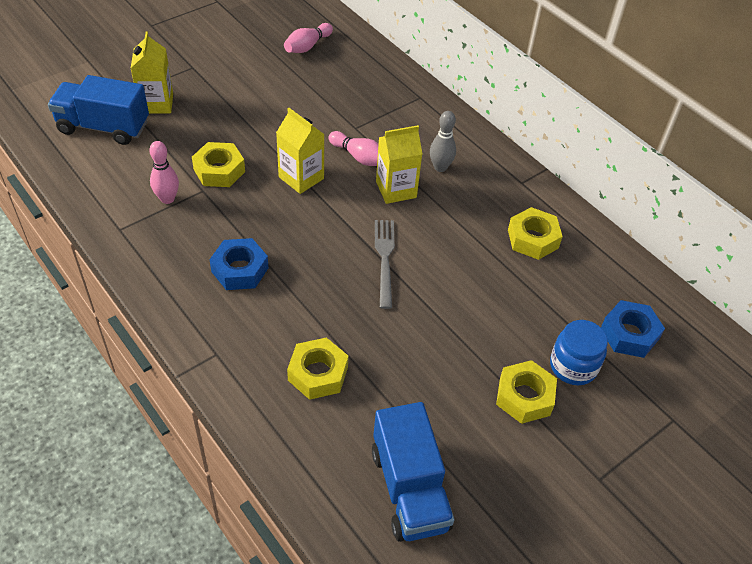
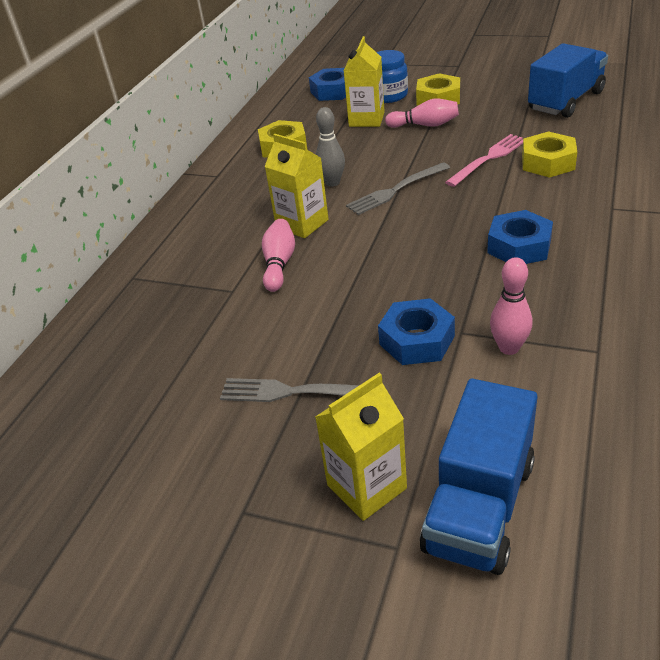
camera: 115 degrees left, 10 degrees down
(103, 127) = (479, 506): blue truck -> blue truck turned 45 degrees clockwise
(219, 170) = (417, 340): yellow nut -> blue nut
(241, 110) = (293, 392): none -> grey fork
(301, 178) = (355, 281): yellow carton -> yellow carton (366, 119)
(307, 46) = (88, 419): pink bowling pin -> pink bowling pin (425, 125)
(368, 344) = (489, 158): none -> pink fork
(440, 167) = (241, 217): grey bowling pin -> grey bowling pin (332, 182)

